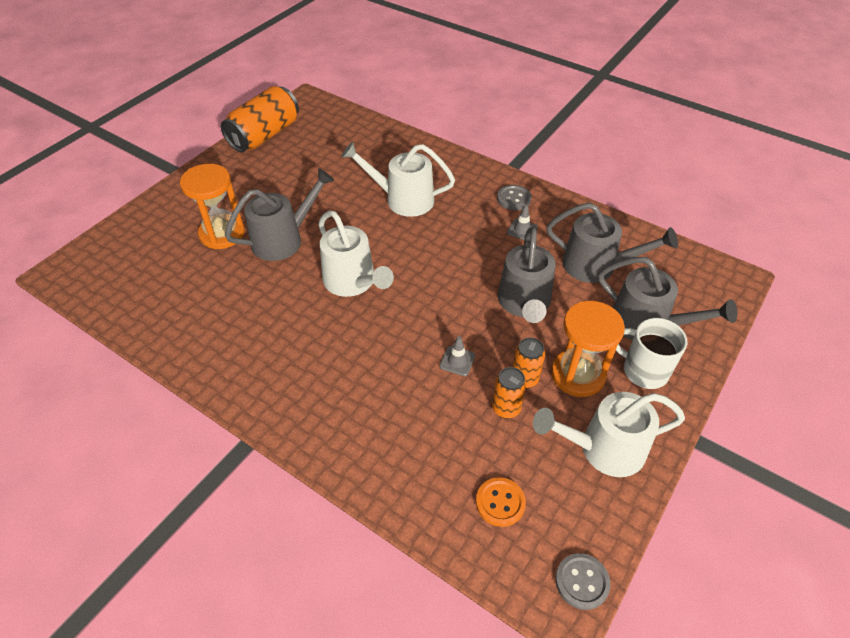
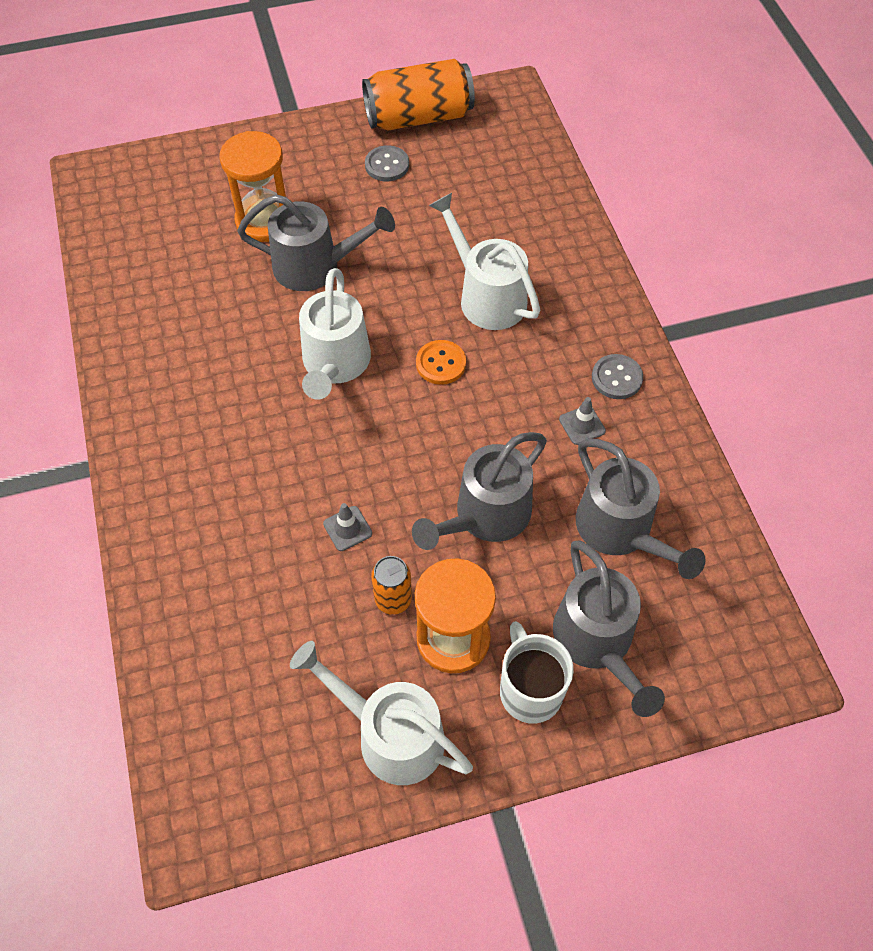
camera: 40 degrees right, 10 degrees up
(500, 502) = (237, 701): orange button -> orange button (441, 363)
(506, 408) = (341, 615): orange can -> none
(582, 582) = (230, 835): grey button -> grey button (387, 165)

